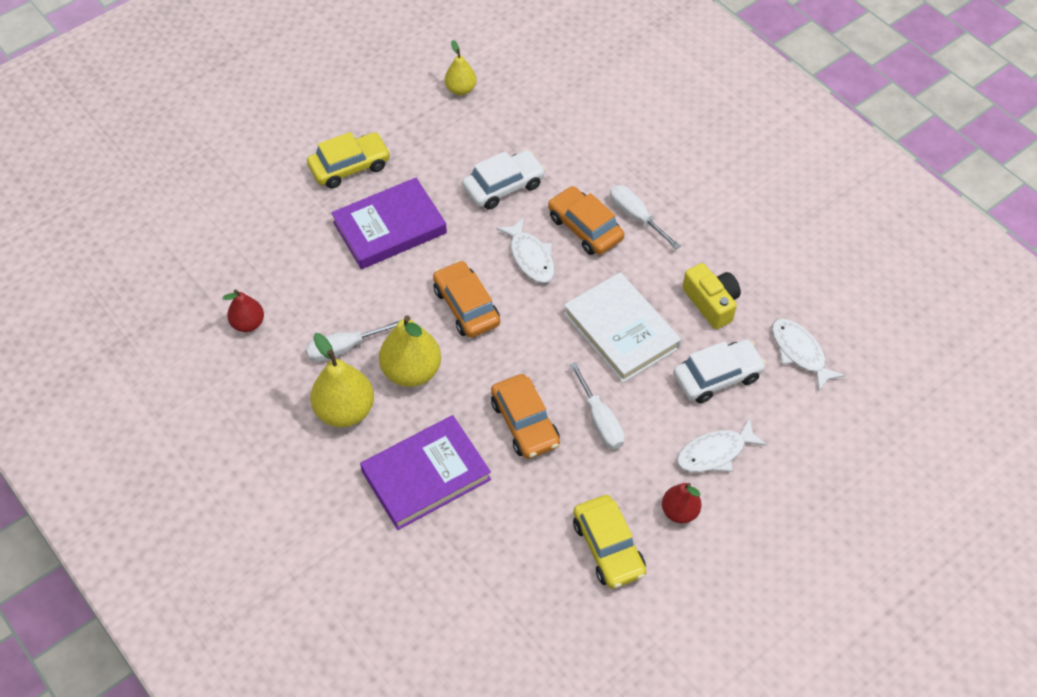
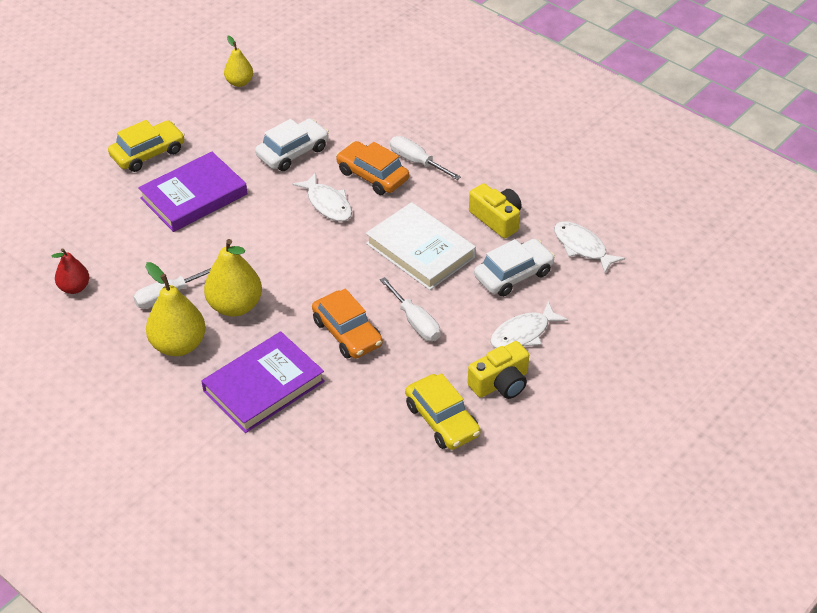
camera: 10 degrees left, 10 degrees down
(466, 306) = (276, 249): orange car -> none
(679, 511) = (500, 383): red pear -> yellow camera

